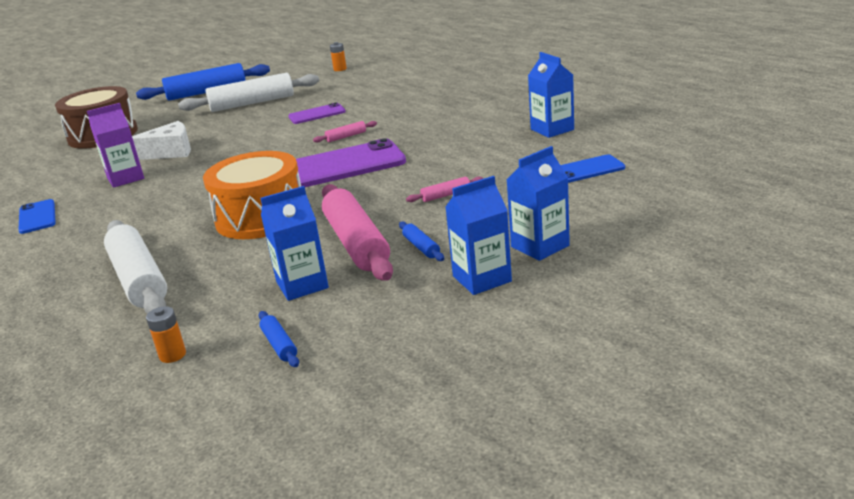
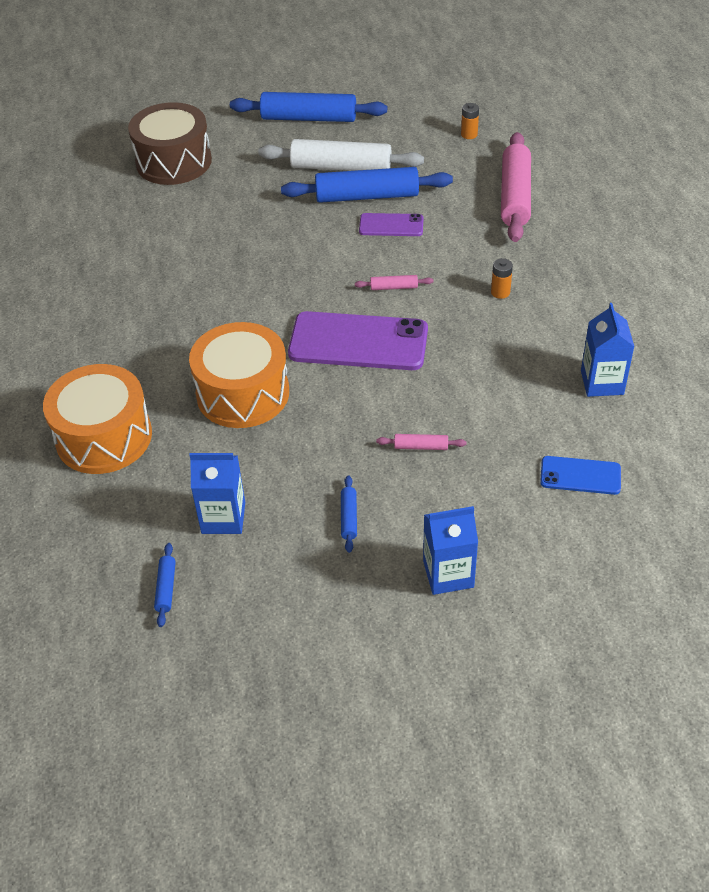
camera: 25 degrees right, 20 degrees up
(37, 217) = (63, 289): blue phone -> none
(125, 178) = (160, 260): purple carton -> none
(139, 280) = (104, 437): white rolling pin -> orange drum
(170, 152) = (219, 230): white cheese -> none
(172, 355) = (85, 555): orange battery -> orange battery (500, 292)
(285, 108) = (367, 196): none -> blue rolling pin
(356, 243) = (299, 481): pink rolling pin -> pink rolling pin (515, 196)
(482, 279) = (368, 592): blue carton -> none

